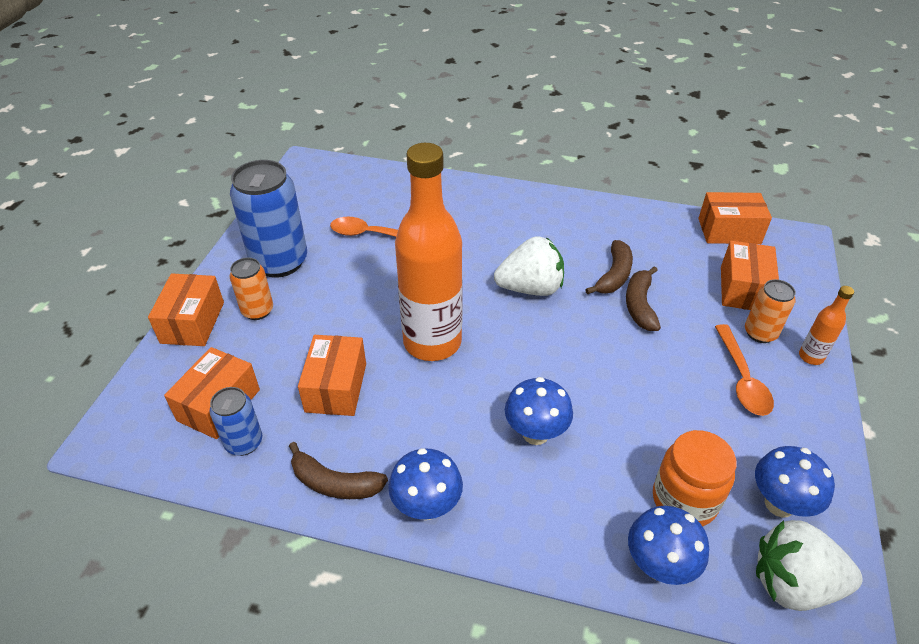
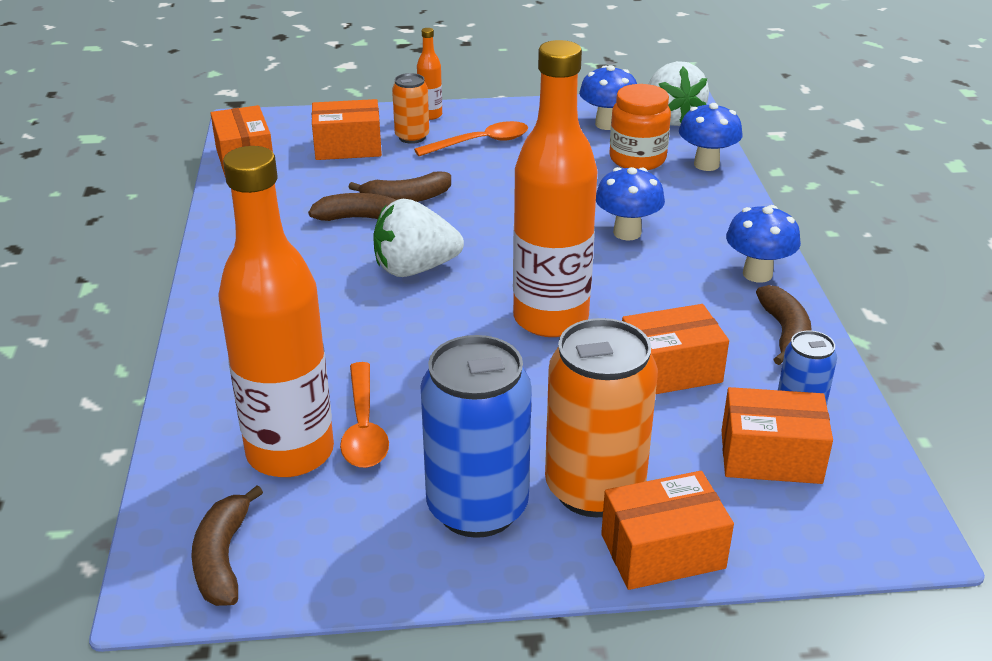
camera: 110 degrees left, 10 degrees down
(257, 311) = (594, 489): orange can -> orange can, size x1.89
(310, 179) = (223, 559): none -> brown banana
(369, 207) = (290, 452): none -> orange bottle
(530, 288) = (415, 269): white strawberry -> white strawberry turned 75 degrees counterclockwise

